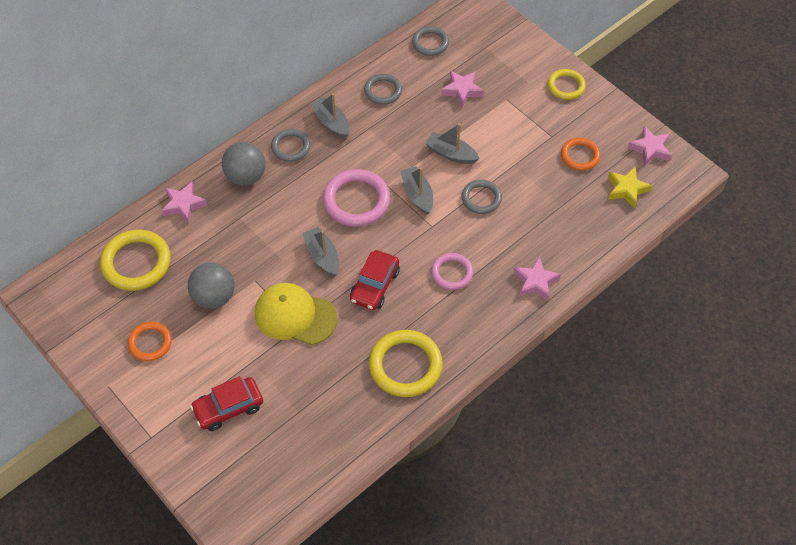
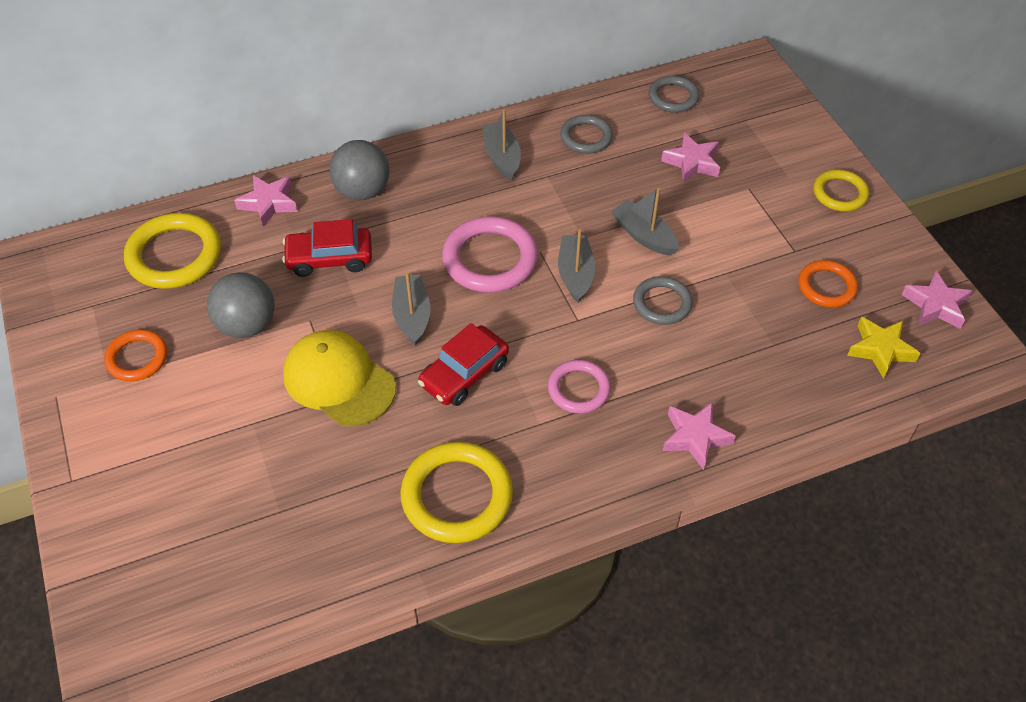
camera: 20 degrees right, 5 degrees down
(228, 408) = (190, 475): red car -> red car (329, 259)
(291, 147) = (436, 172): grey ring -> none

